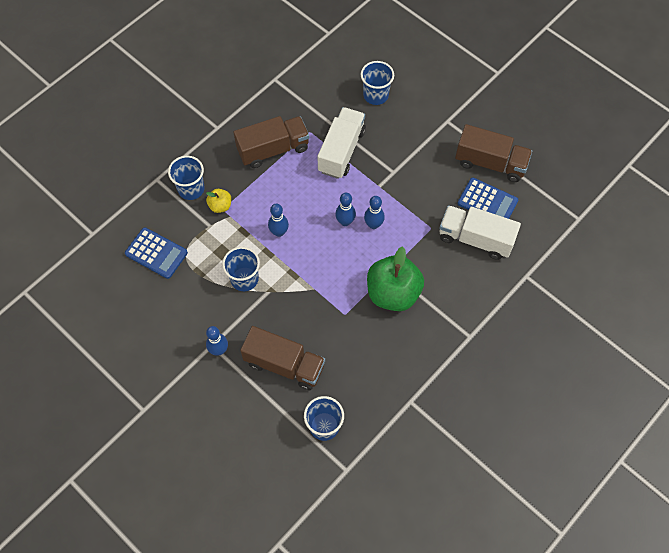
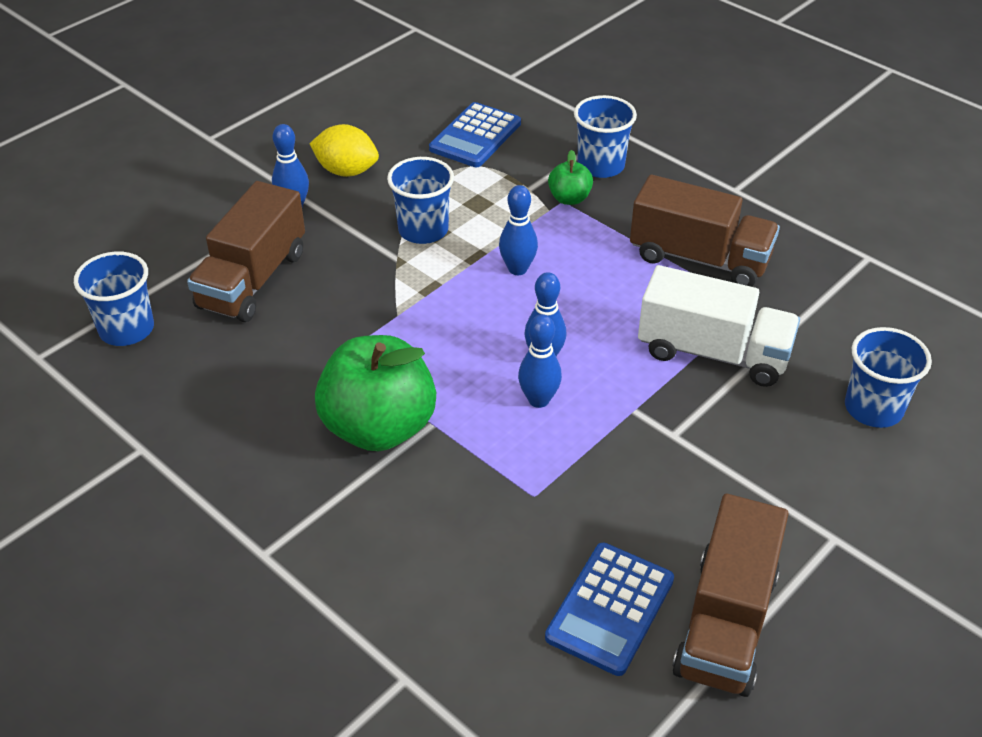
camera: 90 degrees right, 20 degrees down
(186, 323) = (346, 171): none -> yellow lemon
(220, 206) = (569, 198): yellow apple -> green apple
(273, 149) = (699, 258): brown truck -> brown truck turned 45 degrees counterclockwise
(475, 239) = (507, 578): white truck -> none

